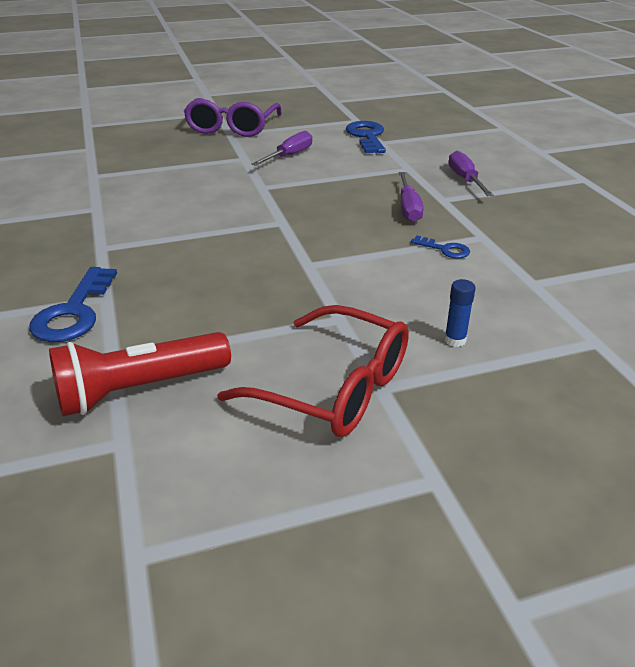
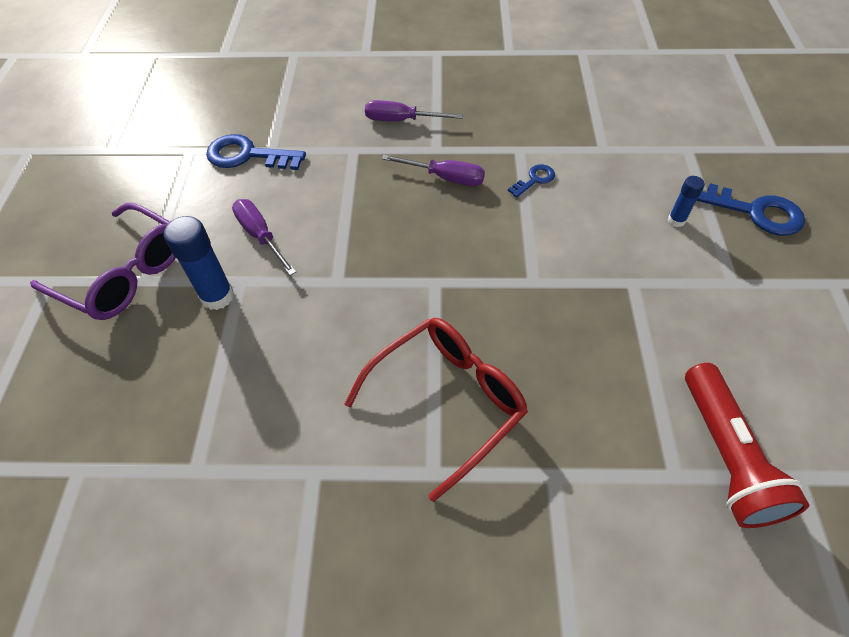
camera: 70 degrees left, 20 degrees up
(74, 312) = (580, 510): blue key -> blue key (754, 211)
(227, 154) = (217, 296): none -> blue glue stick
(334, 388) = (732, 311): red glasses -> red glasses (447, 401)

